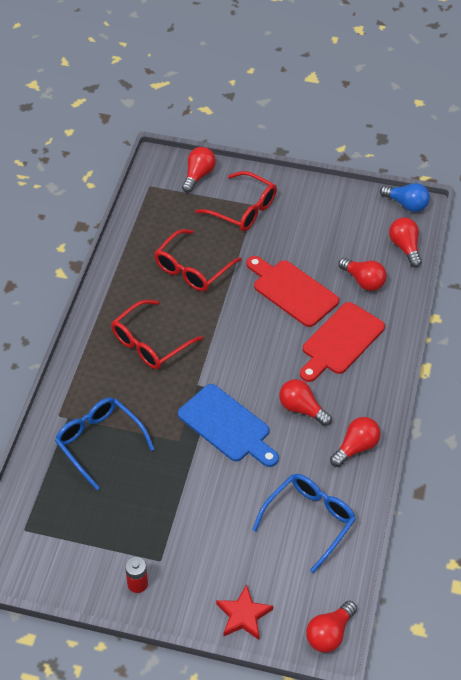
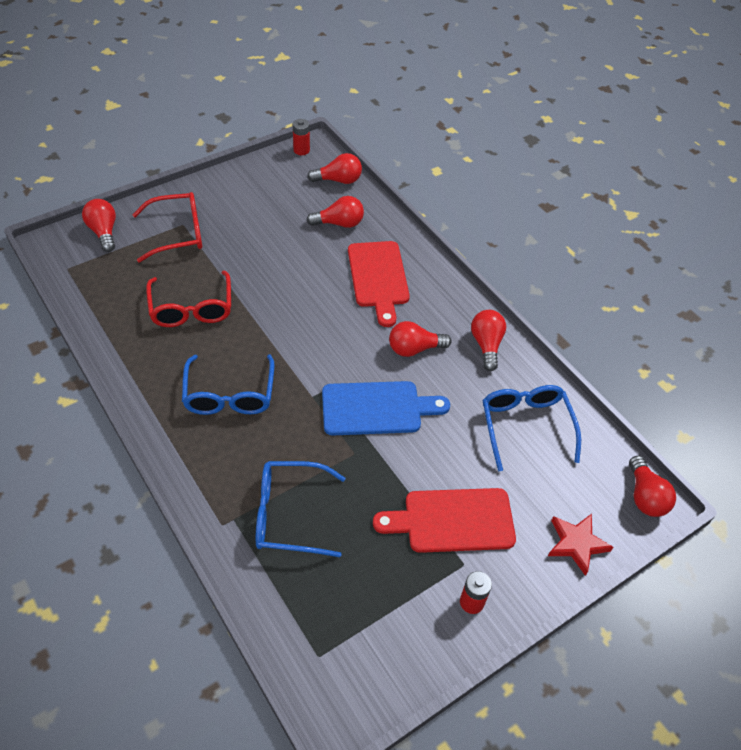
camera: 50 degrees left, 0 degrees up
(150, 343) = (229, 395): red glasses -> blue glasses
(292, 291) = (296, 267): red cutting board -> red cutting board (452, 520)
(405, 247) = (338, 180): red light bulb -> red light bulb turned 150 degrees clockwise
(406, 204) = (301, 150): blue light bulb -> red battery

